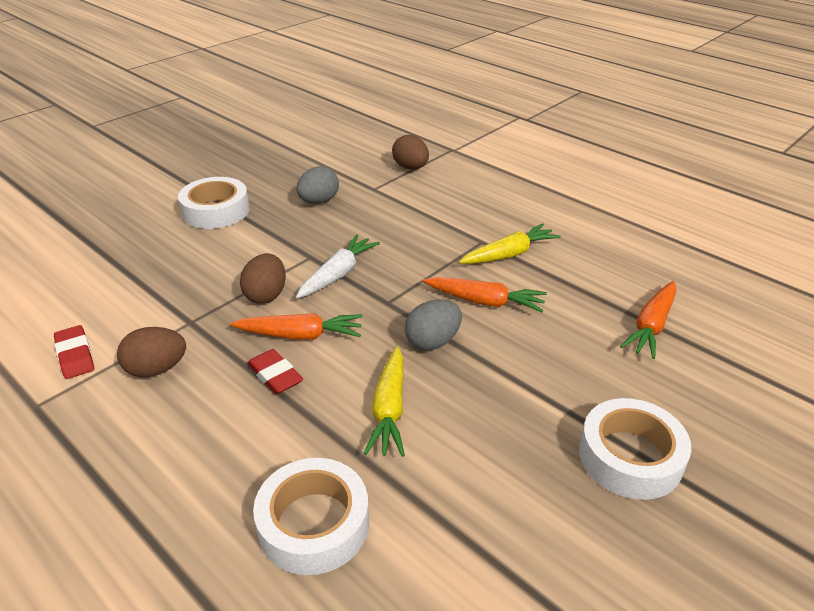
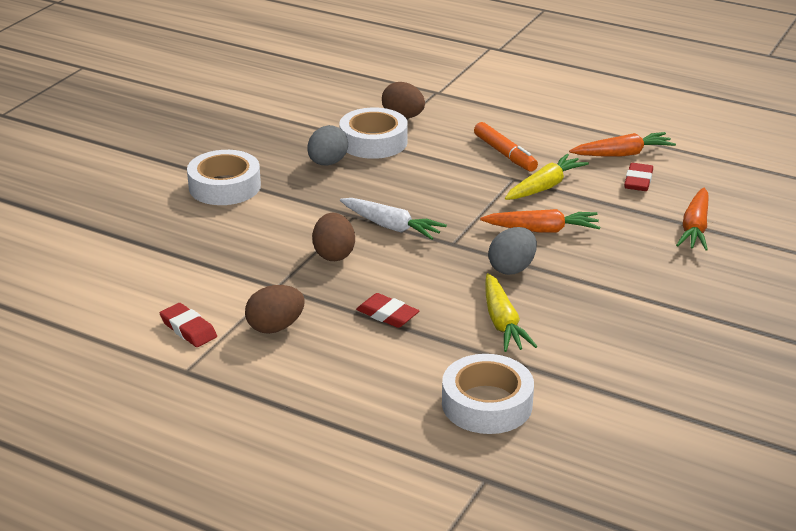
camera: 15 degrees left, 5 degrees down
(301, 335) = (389, 281): orange carrot -> orange carrot (623, 154)
(338, 274) = (391, 227): white carrot -> white carrot turned 105 degrees clockwise
(486, 215) = (505, 154): none -> orange marker
(608, 262) = (638, 181): none -> red eraser
(630, 457) = (710, 322): white tape -> white tape (373, 142)

